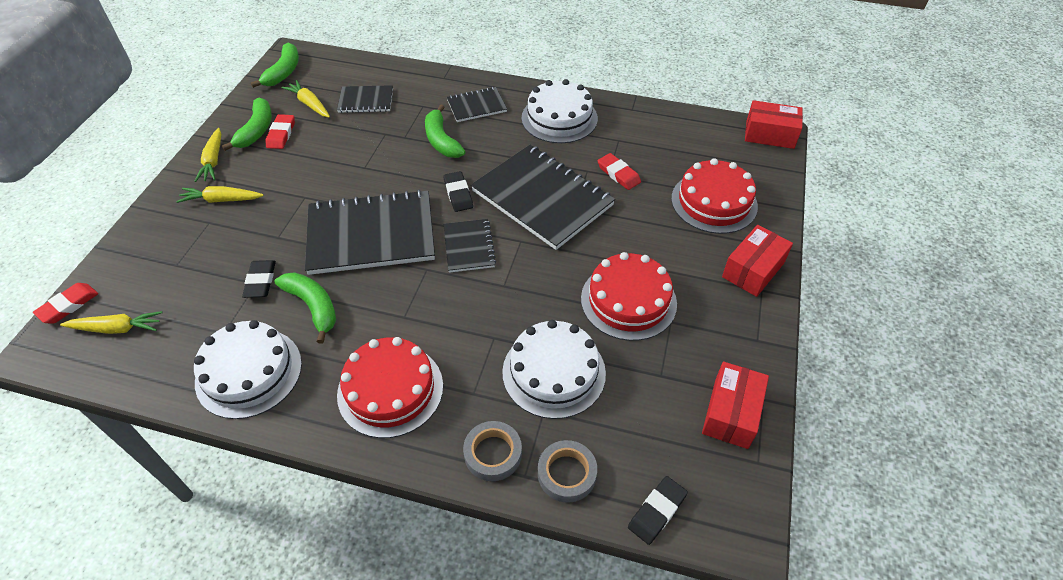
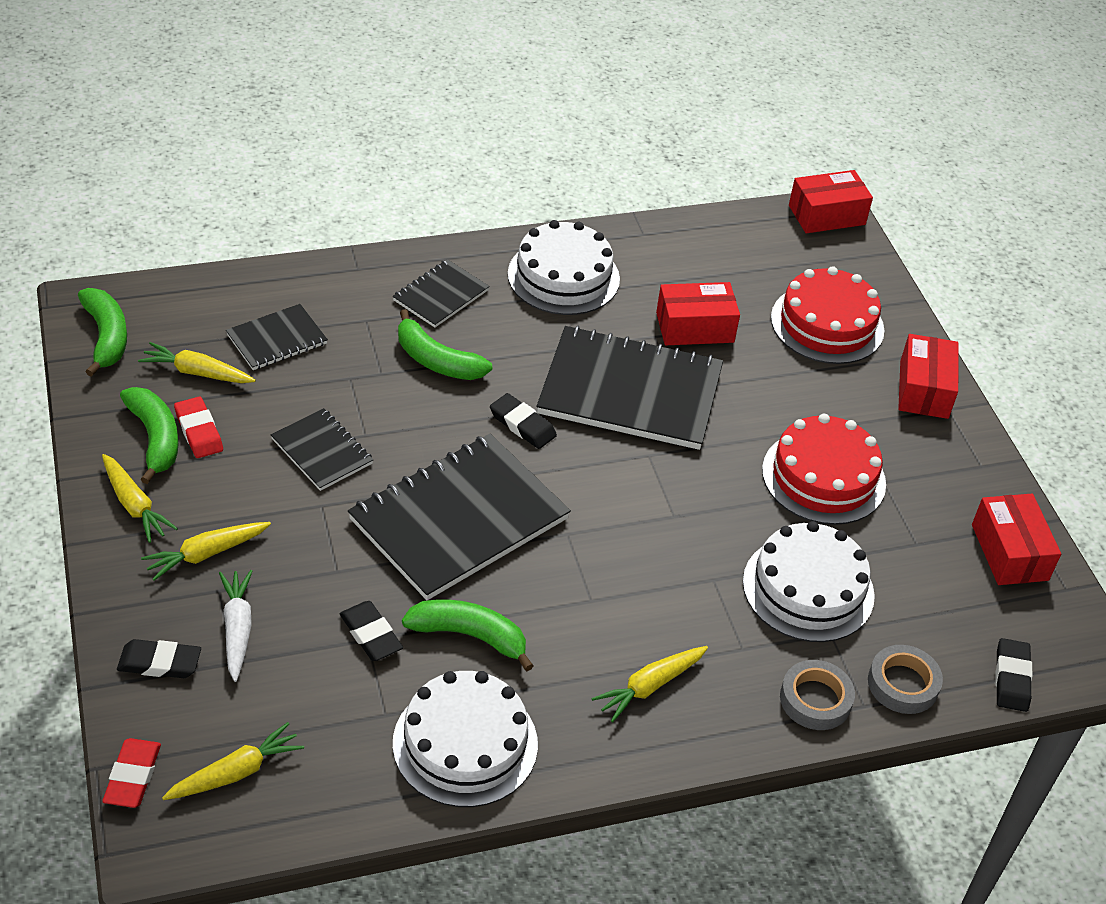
camera: 35 degrees left, 5 degrees down
(142, 249) = (159, 662): none -> black eraser
(197, 247) = (237, 629): none -> white carrot
(390, 390) = (649, 686): red cake -> yellow carrot
(469, 247) = (594, 486): black notebook -> black notebook (322, 451)
(618, 174) = (695, 327): red eraser -> red box

